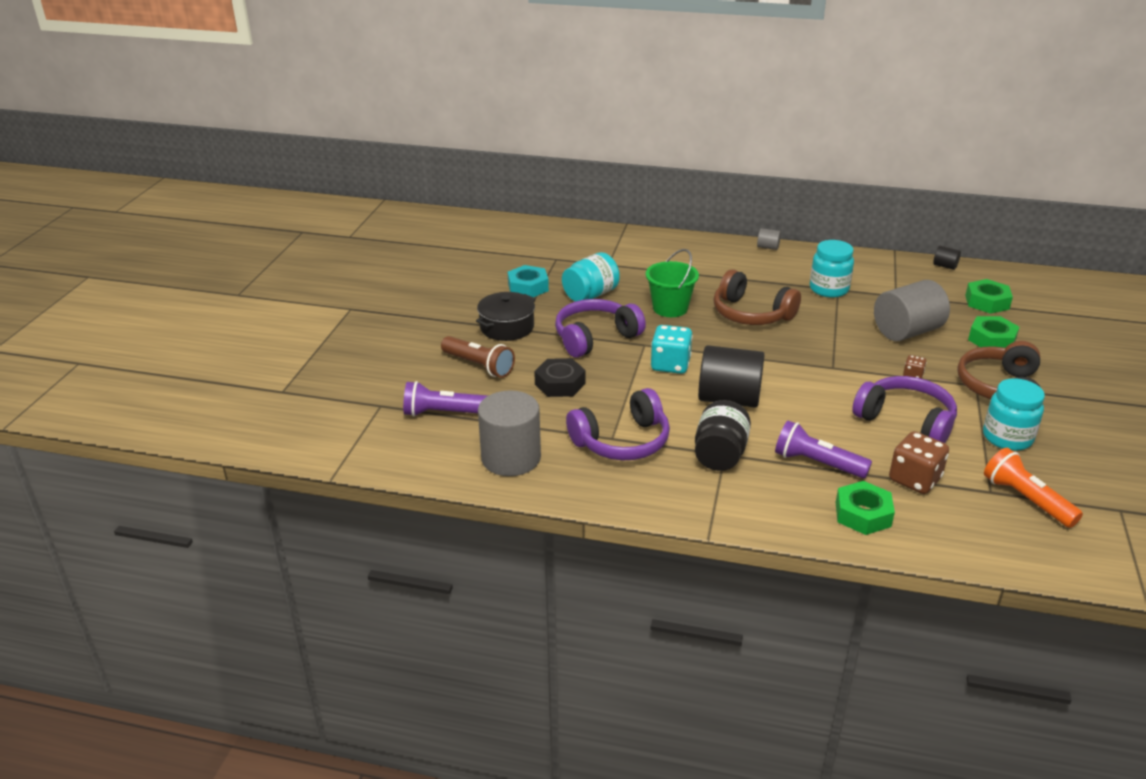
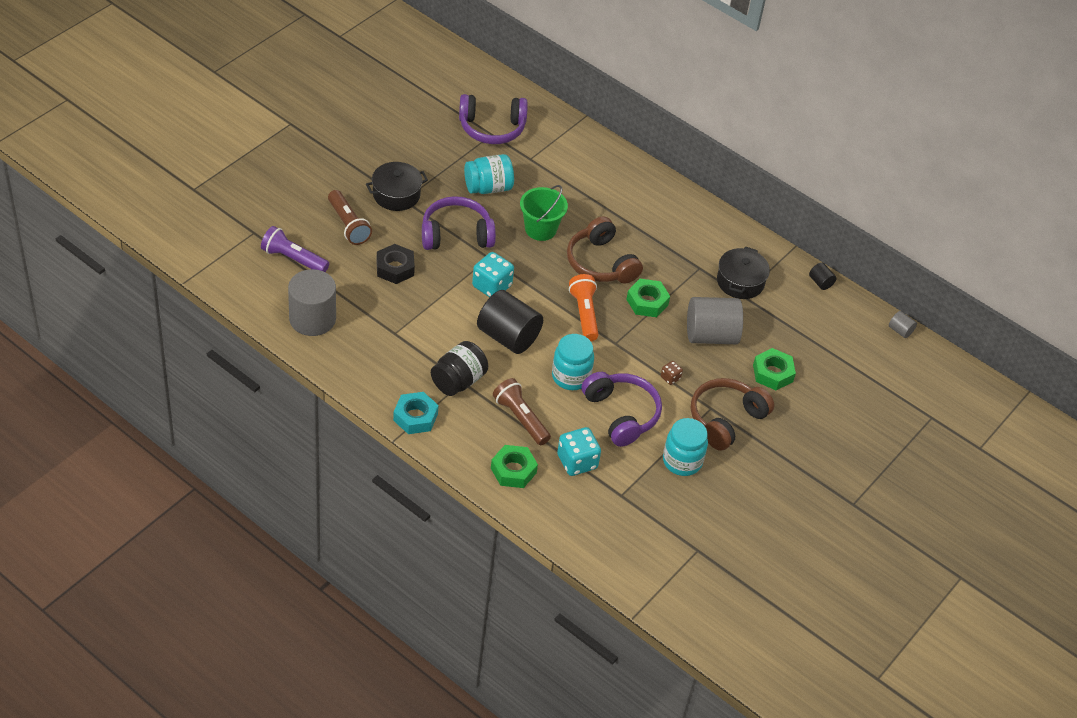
camera: 20 degrees right, 15 degrees up
(528, 287) = (444, 158): turquoise nut -> turquoise nut (415, 417)
(622, 441) = (399, 339): purple headphones -> purple headphones (492, 128)
(768, 247) = (685, 196): grey cylinder -> grey cylinder (900, 331)
(817, 463) = (521, 418): purple flashlight -> brown flashlight
(829, 289) = (691, 265): turquoise jar -> turquoise jar (571, 377)
(882, 287) = (740, 282): none -> black pot
(914, 479) = (577, 462): brown dice -> turquoise dice
(987, 302) = (813, 335): green nut -> green nut (647, 302)
(1026, 499) = (639, 512): orange flashlight -> orange flashlight (584, 314)

